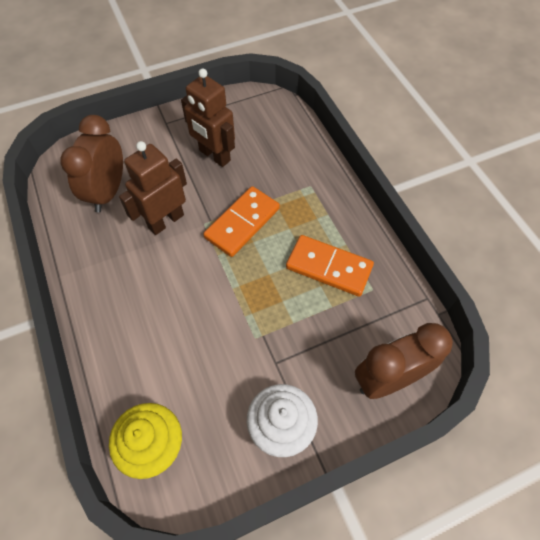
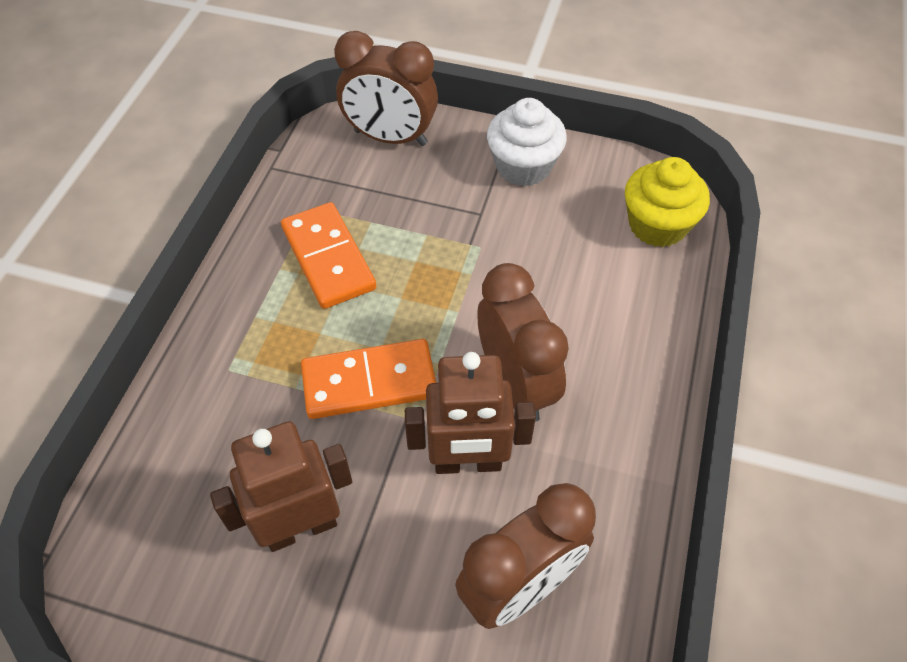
camera: 140 degrees left, 5 degrees down
(170, 270) = (515, 384): none -> brown clock
(214, 156) = (301, 527): brown robot -> brown robot turned 105 degrees counterclockwise

